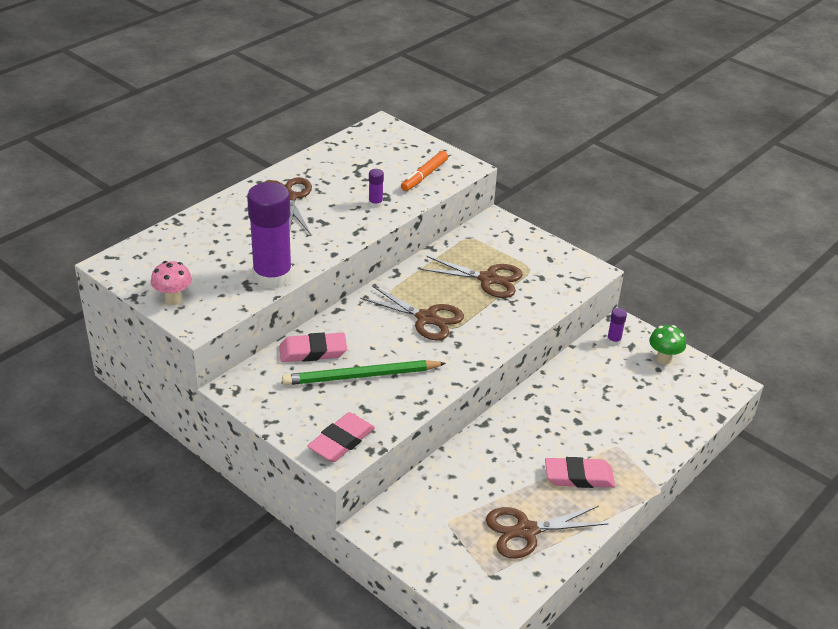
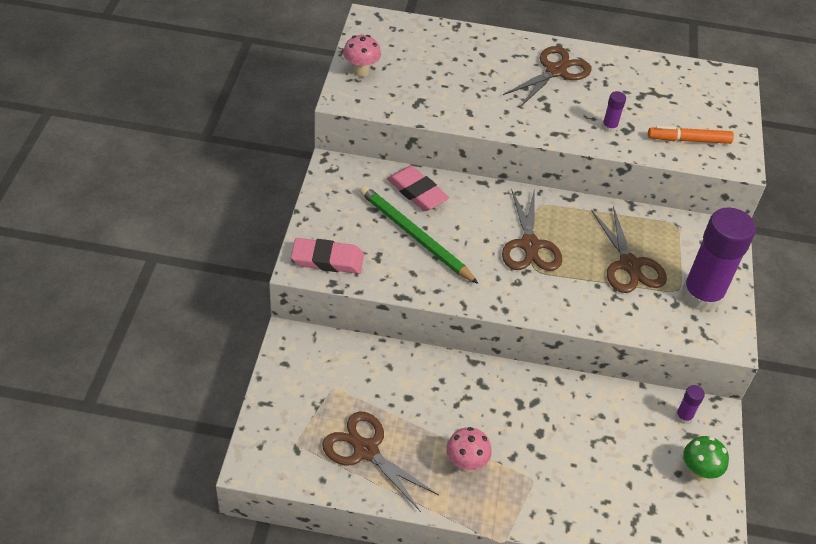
camera: 55 degrees right, 10 degrees up
(272, 276) = (443, 111): purple glue stick -> purple glue stick (702, 295)
(579, 476) = (466, 464): pink eraser -> pink mushroom

